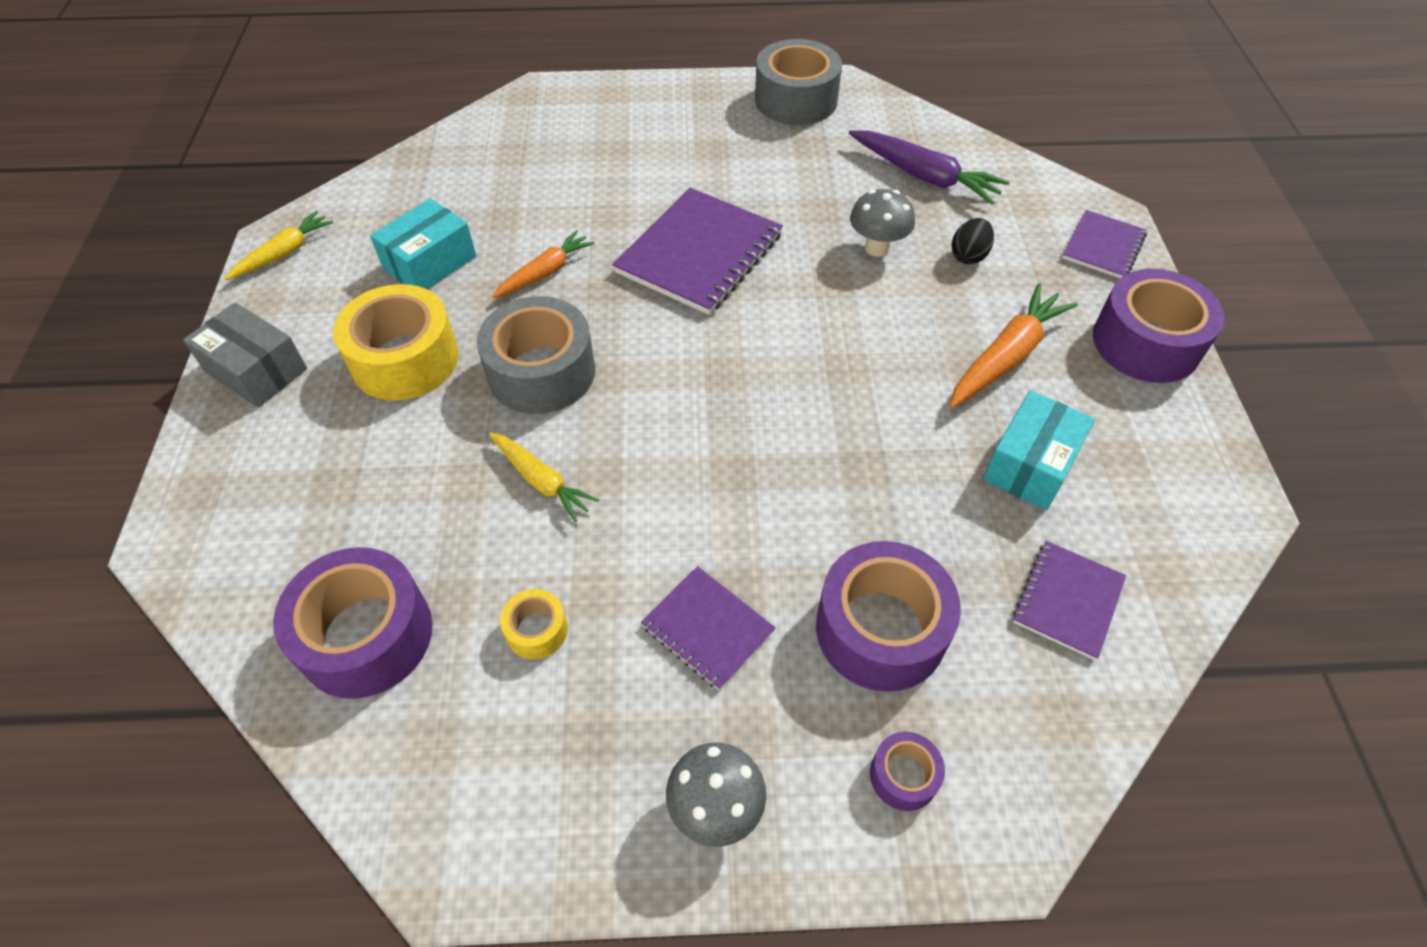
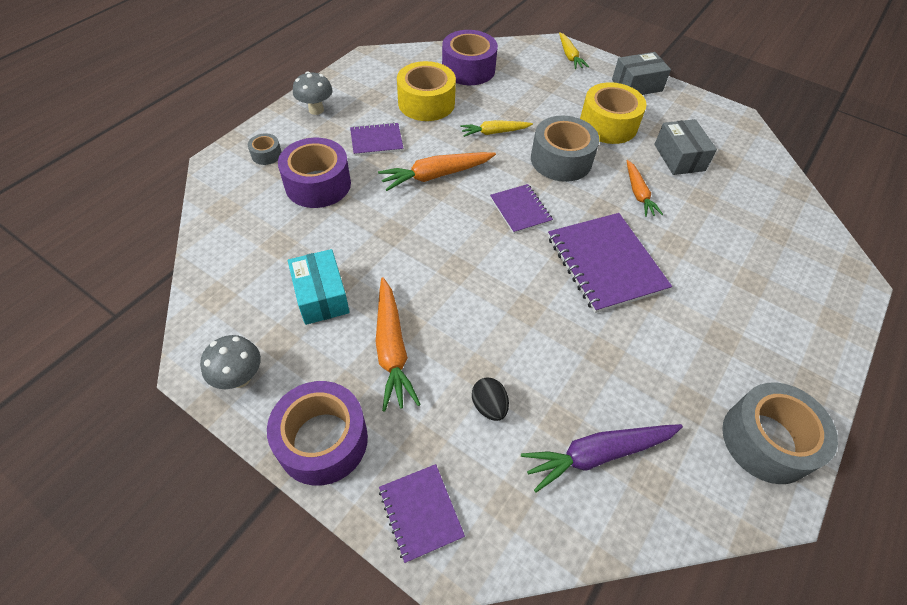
camera: 125 degrees right, 0 degrees up
(284, 253) = (723, 116): yellow carrot -> yellow carrot (569, 56)
(430, 263) = (679, 157): turquoise box -> grey box
(537, 630) = (426, 103): yellow tape -> yellow tape, size x2.11
(711, 491) = (436, 175): none -> orange carrot
(877, 248) = (540, 357): grey mushroom -> grey mushroom (240, 378)
(903, 776) = (266, 154): purple tape -> grey tape
(1067, 601) = (253, 249): purple notebook -> purple notebook (520, 210)

